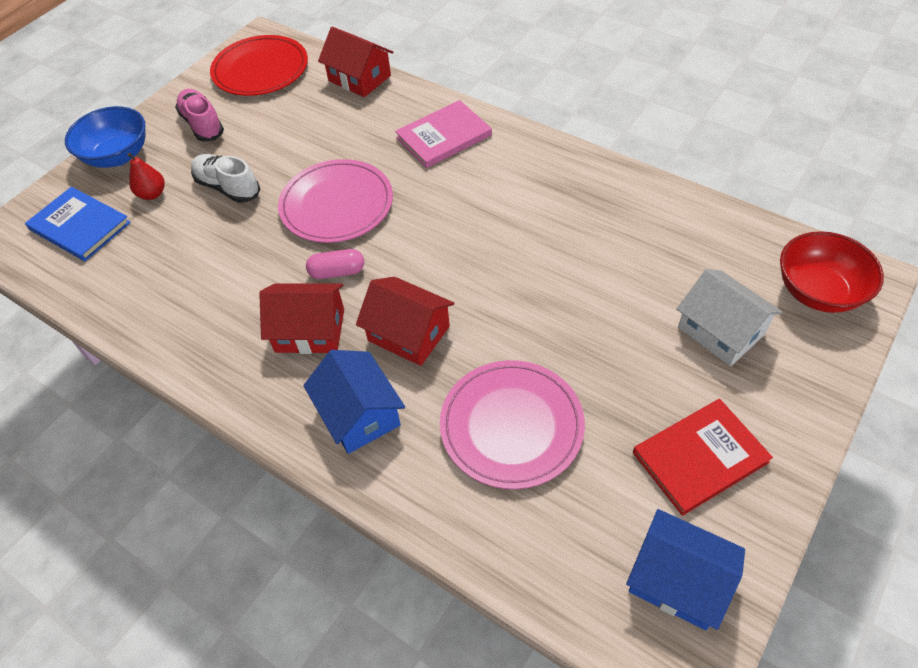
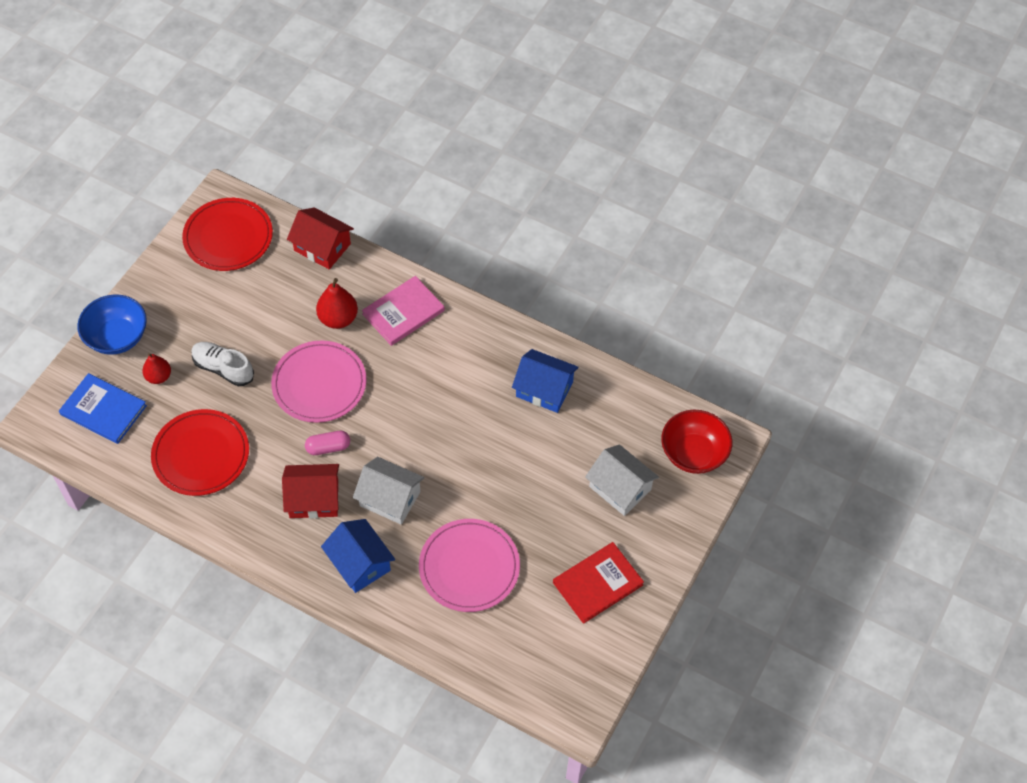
camera: 10 degrees left, 5 degrees up
(180, 276) = (201, 454): none -> red plate
(202, 124) = (187, 301): pink shoe -> none
(368, 141) = (338, 318): none -> red pear
(408, 333) = (390, 498): red house -> white house
(678, 580) = (578, 664): blue house -> blue house (544, 389)

